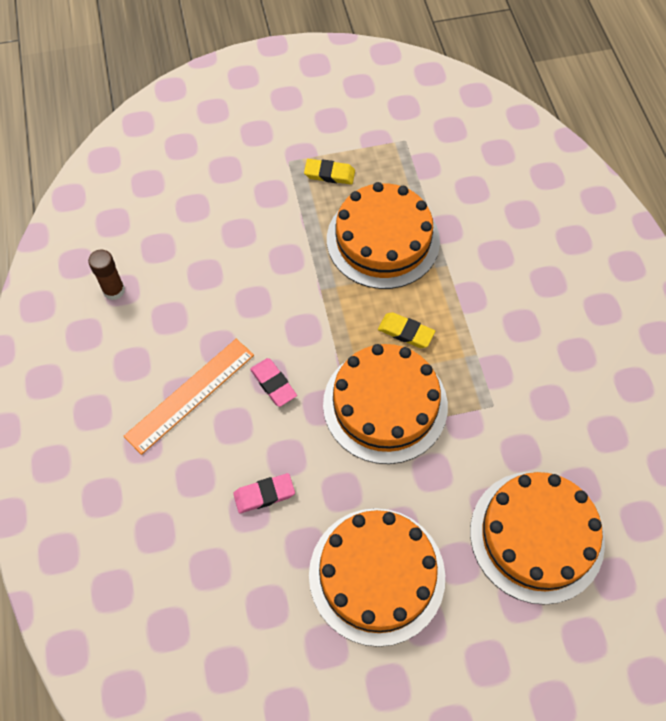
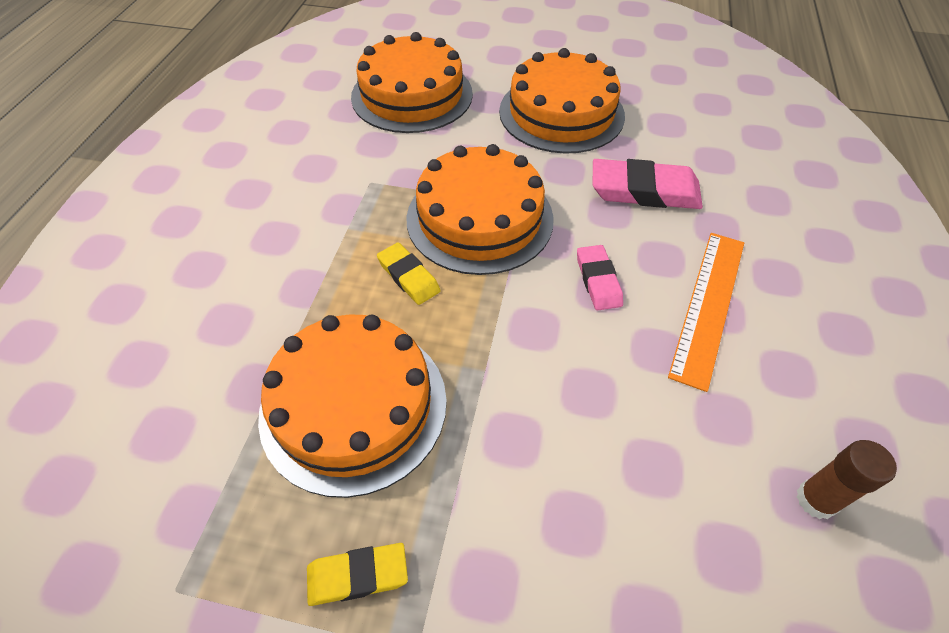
camera: 155 degrees left, 10 degrees down
(190, 395) = (709, 305): orange ruler -> orange ruler turned 45 degrees counterclockwise
(264, 494) = (644, 191): pink eraser -> pink eraser, size x1.71
(329, 174) = (358, 575): yellow eraser -> yellow eraser turned 45 degrees counterclockwise

